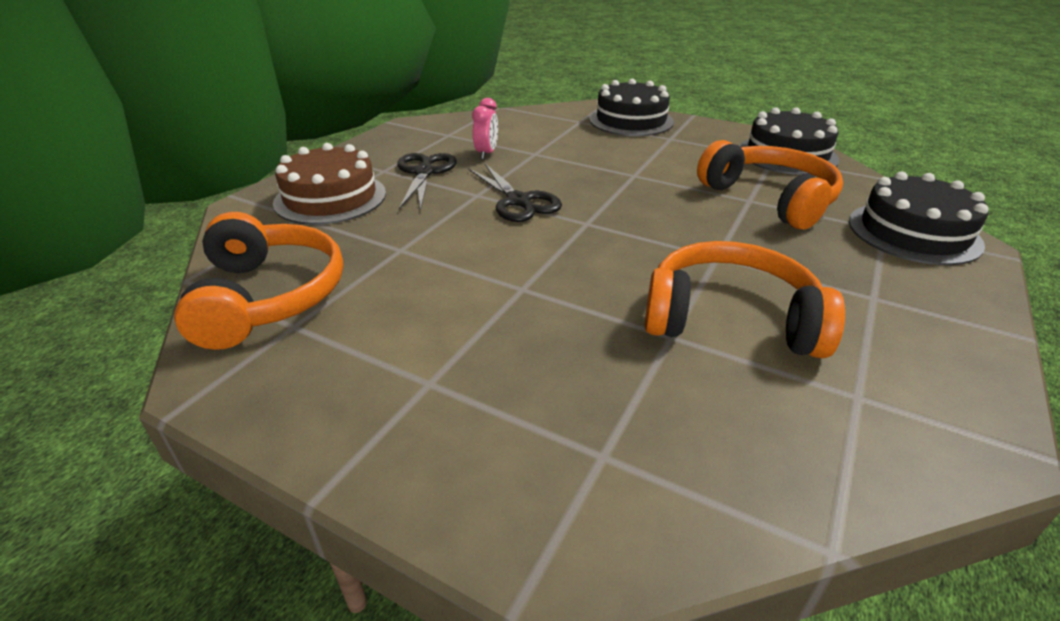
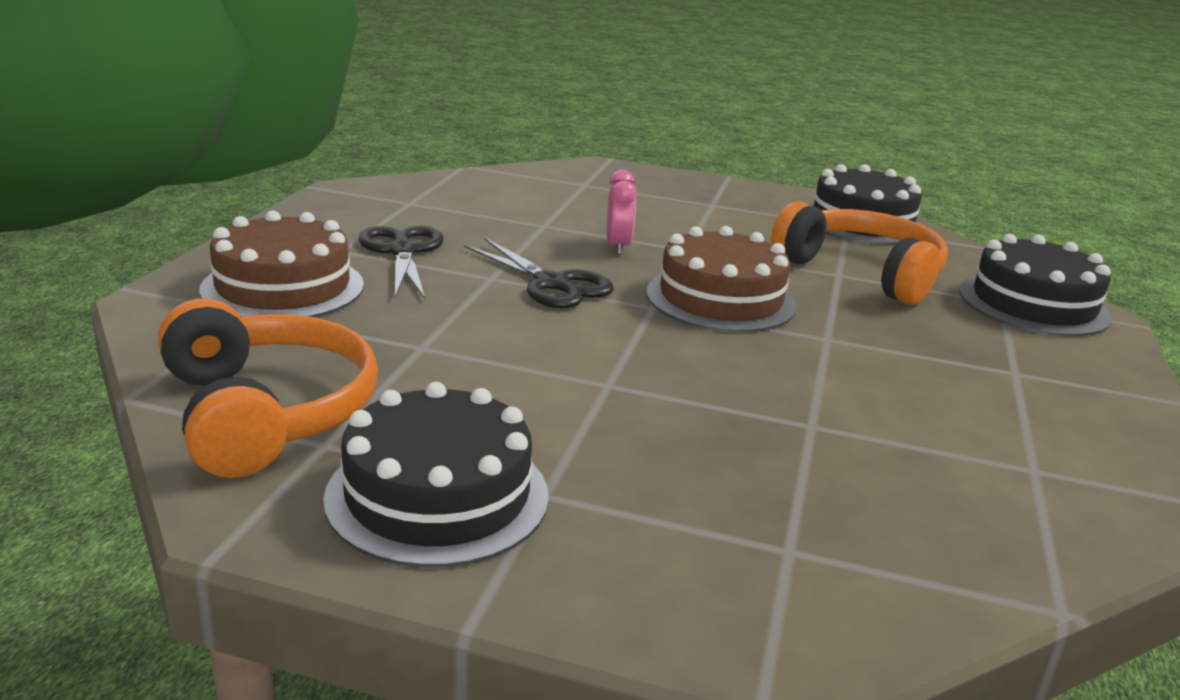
camera: 15 degrees left, 10 degrees down
(486, 153) = (478, 226): pink clock -> pink clock (618, 247)
(631, 120) = (652, 183): black cake -> black cake (437, 495)
(643, 218) = (721, 299): none -> brown cake
(730, 319) = (870, 403): orange headphones -> none

